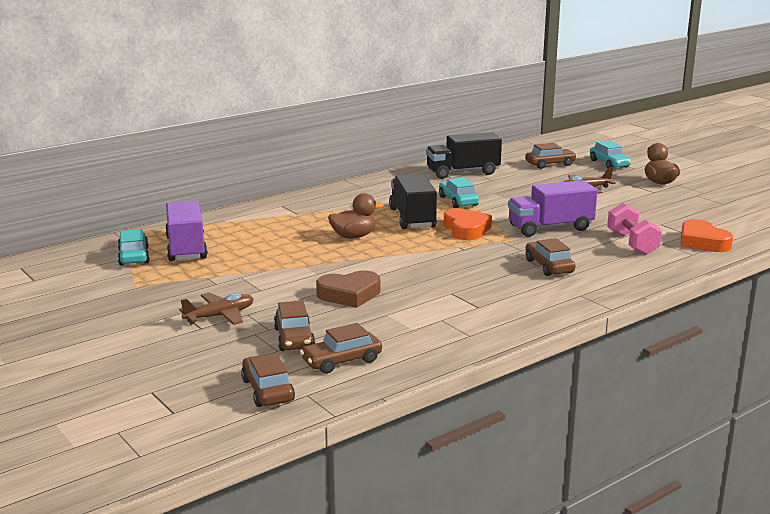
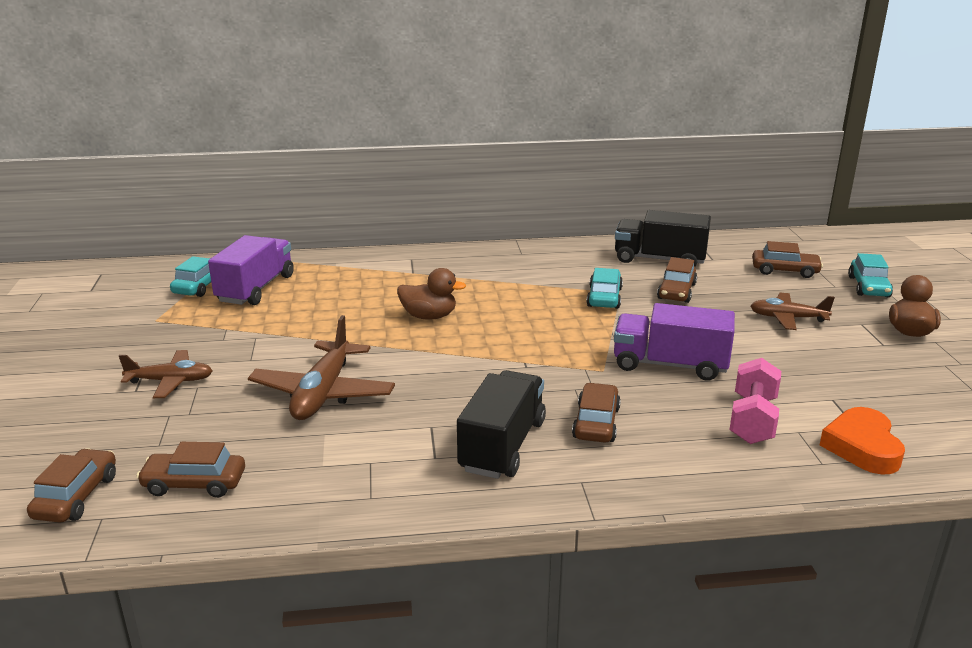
camera: 30 degrees right, 5 degrees up
(294, 338) = (194, 434): brown car -> brown car (676, 291)
(349, 294) = (323, 393): brown heart -> brown plane
(412, 218) = (522, 308): black truck -> black truck (502, 446)
(466, 229) = (563, 339): orange heart -> none

